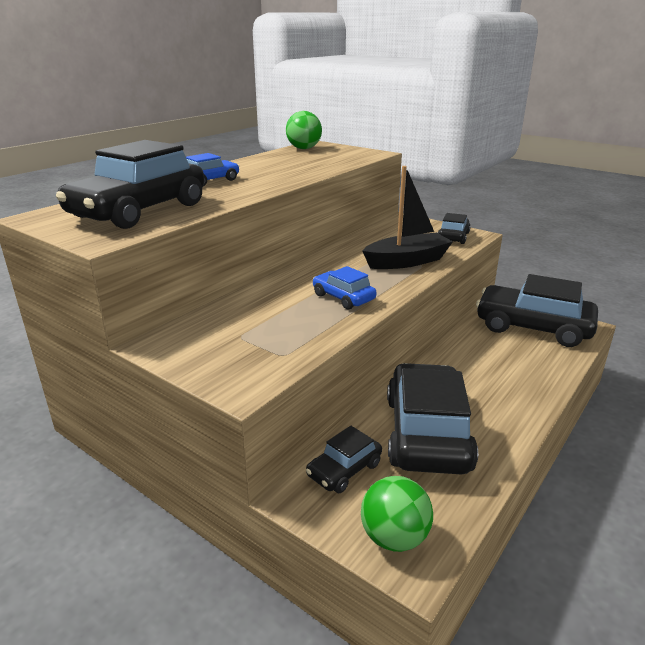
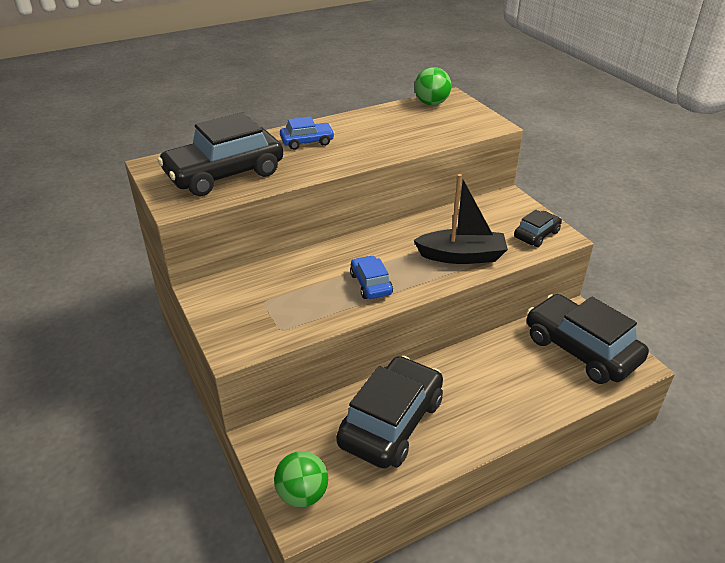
camera: 25 degrees right, 10 degrees up
(344, 469) = (306, 430): black car -> none

